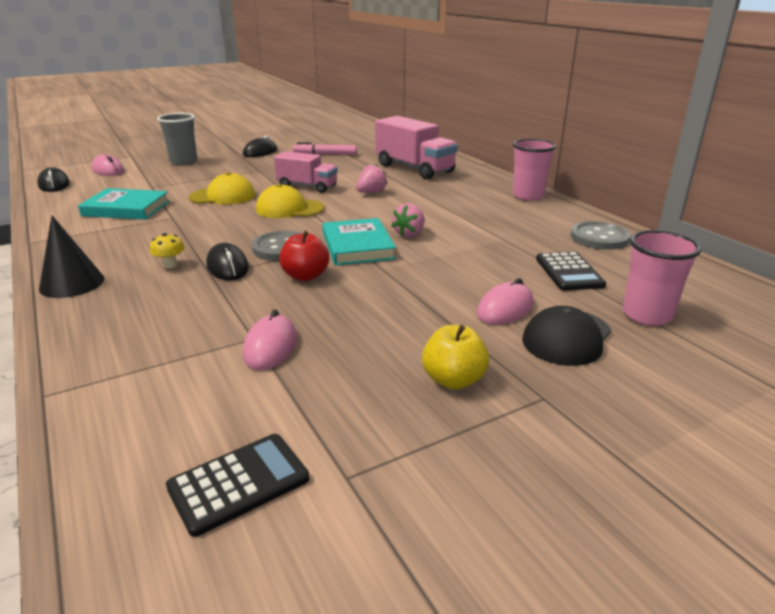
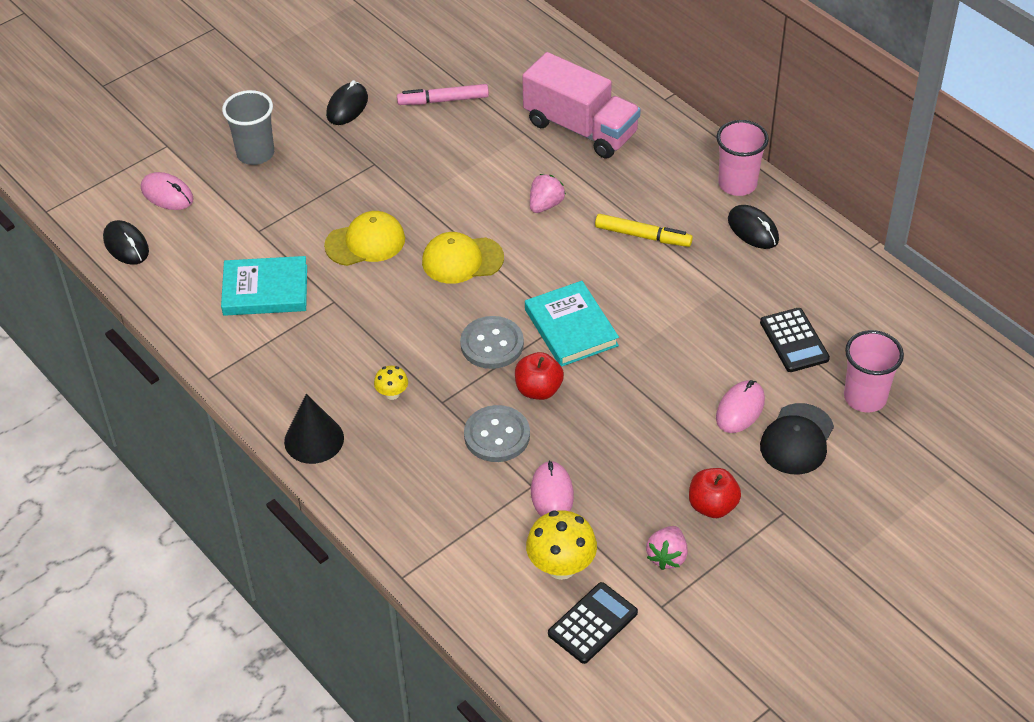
camera: 10 degrees left, 20 degrees up
(227, 267) = (452, 387): black mouse -> black mouse (753, 230)
(238, 412) = (561, 566): none -> yellow mushroom
(307, 186) = (459, 201): pink truck -> none
(409, 234) = (619, 294): pink strawberry -> pink strawberry (667, 556)
(442, 210) = (643, 236): none -> yellow marker
(453, 380) = (712, 506): yellow apple -> red apple
(599, 238) = (822, 270): grey button -> grey button (497, 435)

